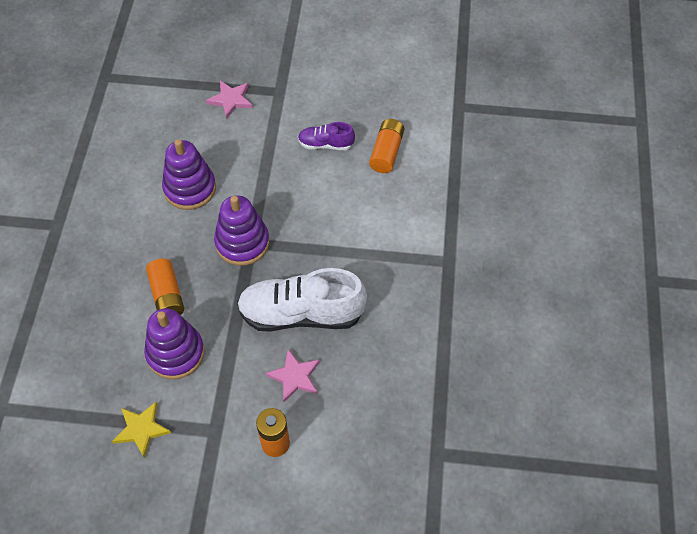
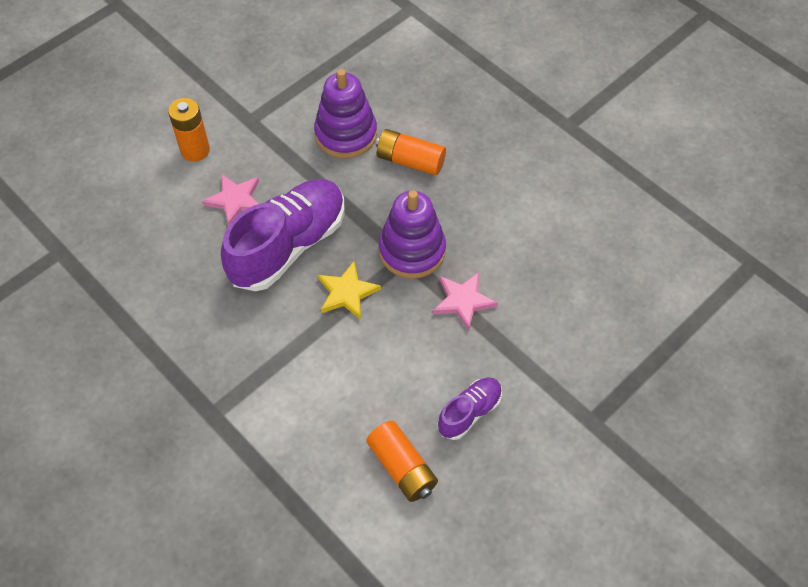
camera: 130 degrees right, 0 degrees up
(141, 429) = (301, 77): yellow star -> yellow star (347, 293)
(190, 188) = (520, 248): purple stacking toy -> none
(231, 100) = (618, 362): pink star -> pink star (463, 301)
(301, 314) = (288, 246): white shoe -> purple shoe

